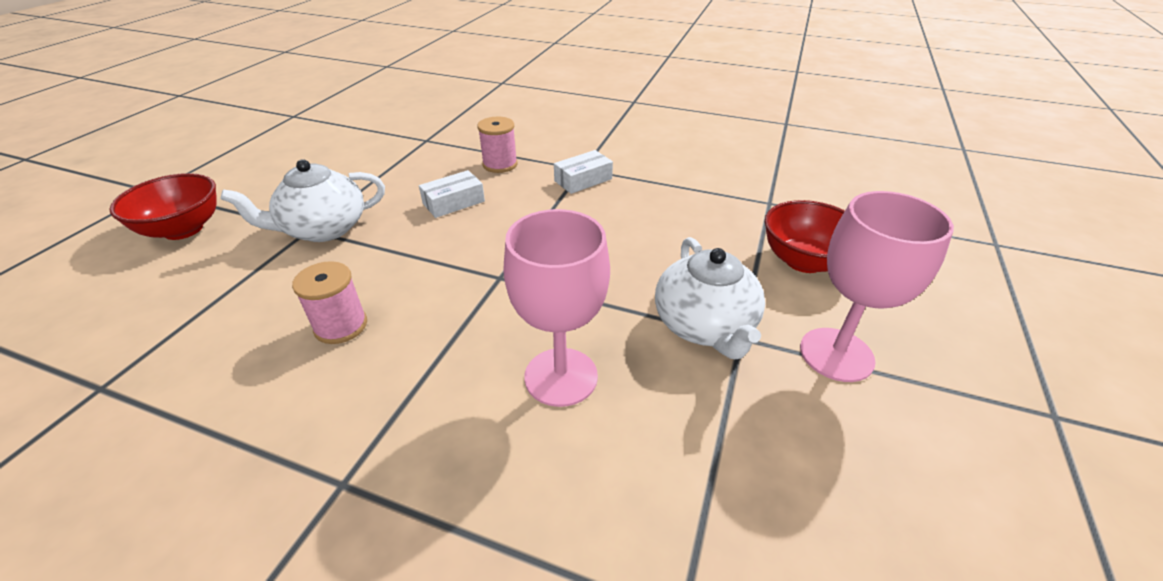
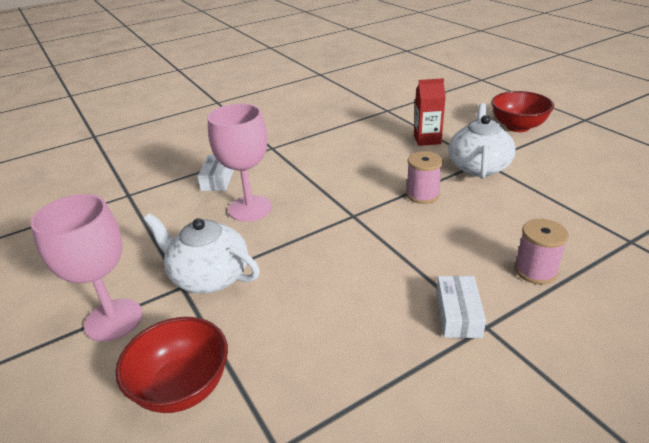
camera: 130 degrees right, 5 degrees down
(246, 292) = (427, 139): none -> red carton
(341, 326) = (367, 159): pink spool -> pink spool (422, 195)
(453, 202) = (474, 224): white box -> white box (218, 179)

